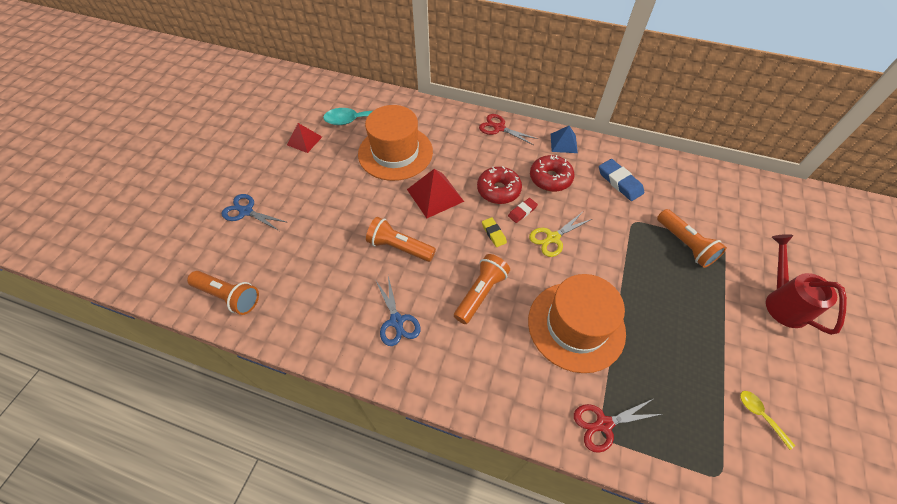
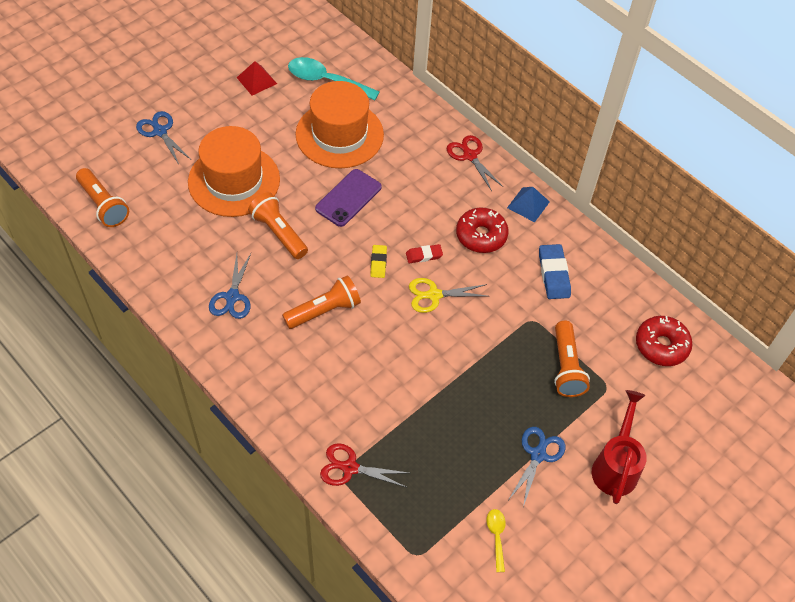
camera: 25 degrees right, 0 degrees up
(435, 195) = (348, 198): red pyramid -> purple phone
(498, 190) = (416, 222): red donut -> red donut (661, 345)
(576, 326) = (390, 382): orange hat -> orange hat (234, 180)
(727, 324) = (538, 455): none -> blue scissors

